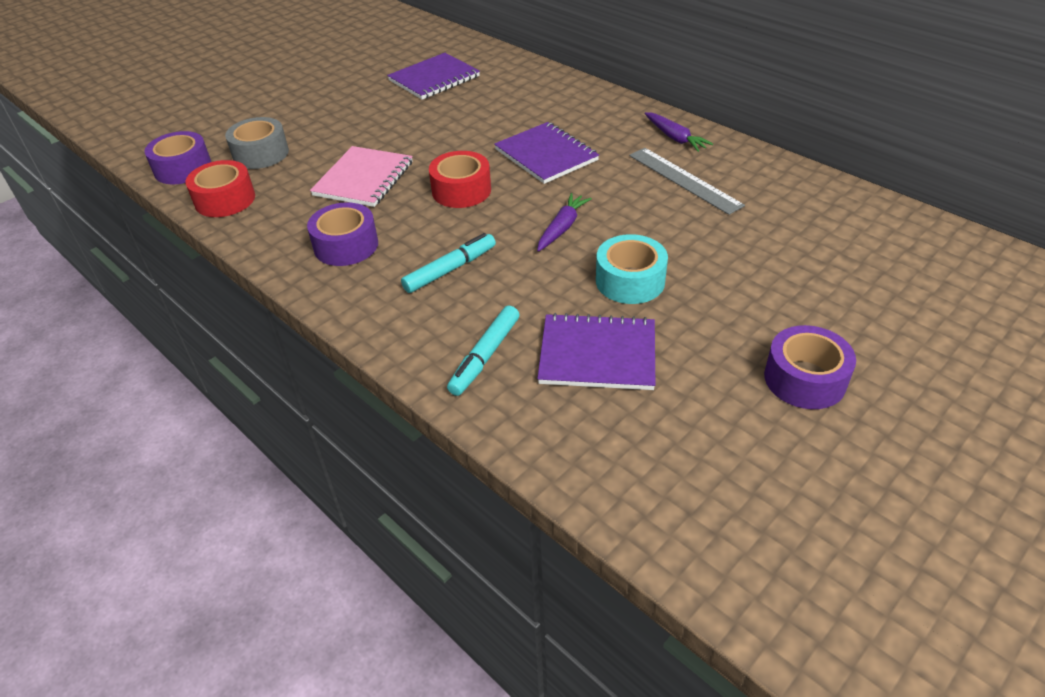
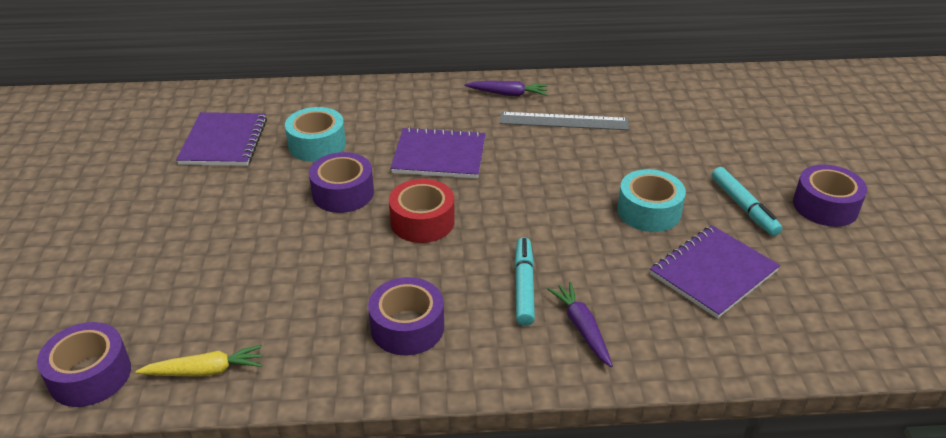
camera: 50 degrees left, 5 degrees down
(225, 200) = (206, 371): red tape -> yellow carrot
(261, 154) = (162, 305): grey tape -> none
(363, 179) = (318, 263): pink notebook -> none
(446, 145) = (343, 193): none -> purple tape
(482, 107) = (317, 144): none -> turquoise tape
(485, 356) = (656, 328): turquoise marker -> turquoise marker (743, 207)
(562, 228) = (545, 203): purple carrot -> purple carrot (582, 328)

